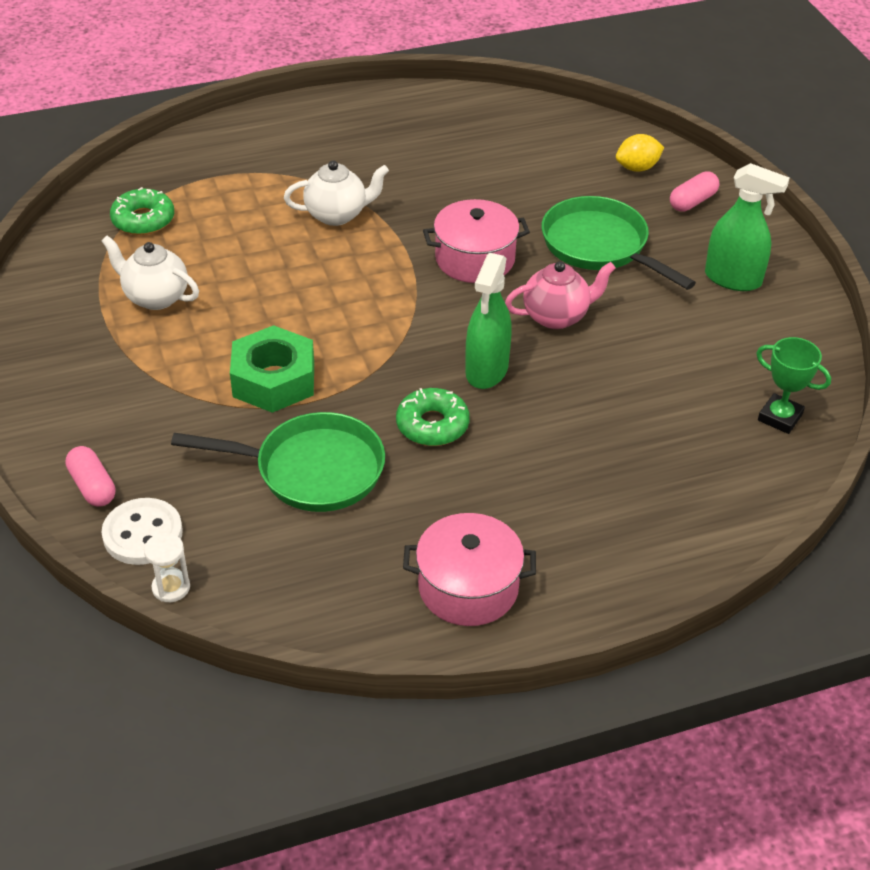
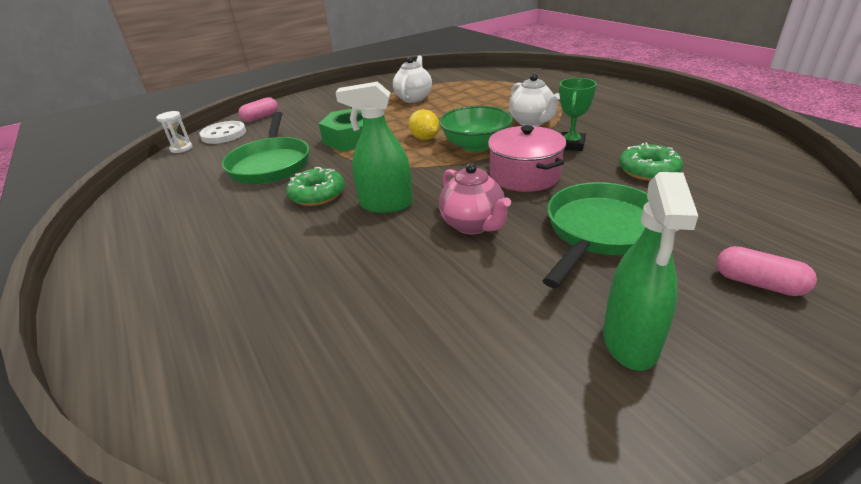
camera: 80 degrees right, 10 degrees down
(143, 220) = (479, 82): green donut -> green donut (648, 170)
(375, 275) = (476, 145): none -> green bowl
(468, 587) = (143, 239): pink pot -> none
(637, 168) = (770, 233): yellow lemon -> yellow lemon (425, 138)
(780, 417) = (363, 427): green trophy -> green trophy (571, 145)

